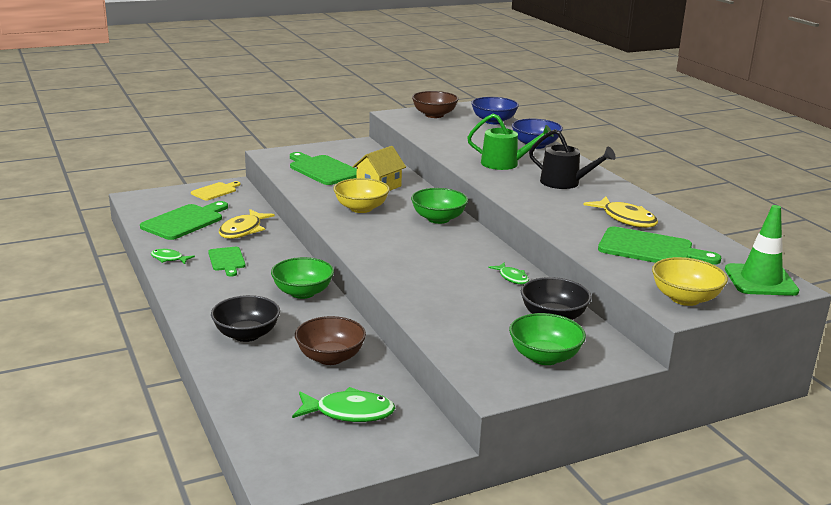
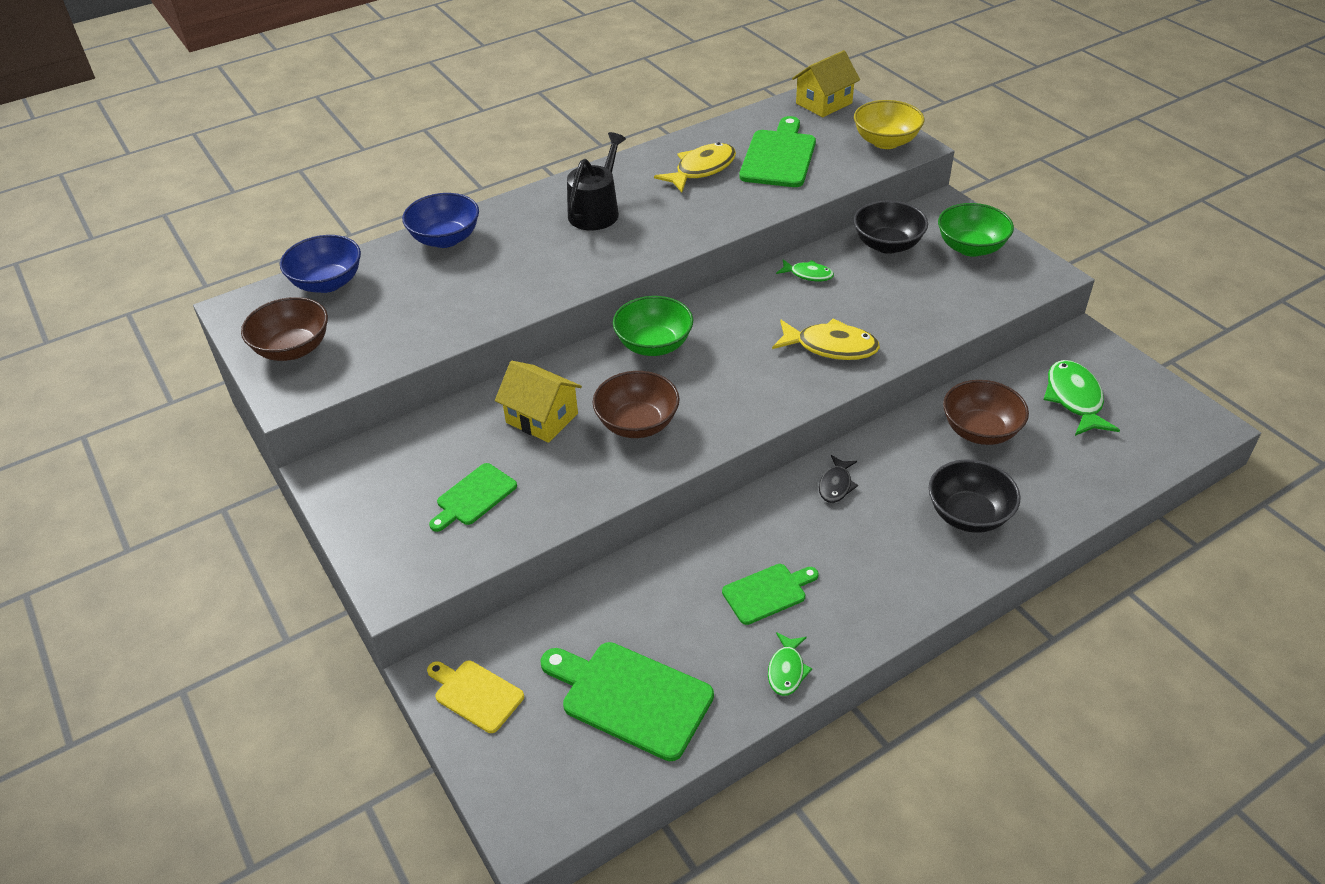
camera: 95 degrees left, 20 degrees up
(243, 230) = (650, 602): yellow fish -> yellow fish (831, 347)
(303, 292) = (836, 485): green bowl -> black fish
(323, 170) = (474, 497): green cutting board -> green cutting board, size x0.59
(361, 208) = (637, 424): yellow bowl -> brown bowl
(504, 164) = (533, 261): green watering can -> none
(512, 278) = (808, 274): green fish -> green fish turned 60 degrees clockwise
(760, 280) = (823, 103): green traffic cone -> yellow house

